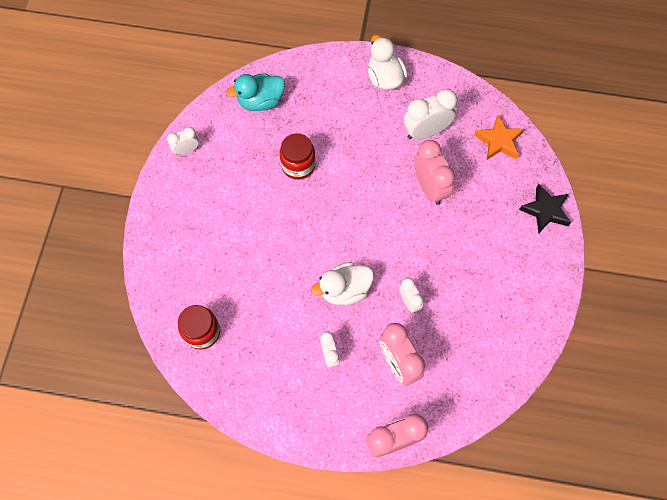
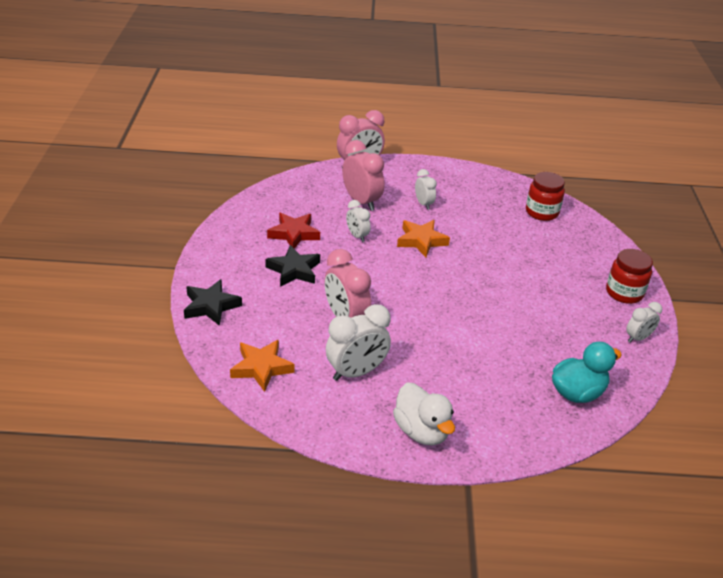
camera: 170 degrees right, 30 degrees down
(298, 165) = (503, 331): red jar -> red jar (624, 293)
(344, 290) = (421, 241): white duck -> orange star
(473, 253) = (294, 270): none -> black star
(473, 309) = (294, 234): none -> red star

